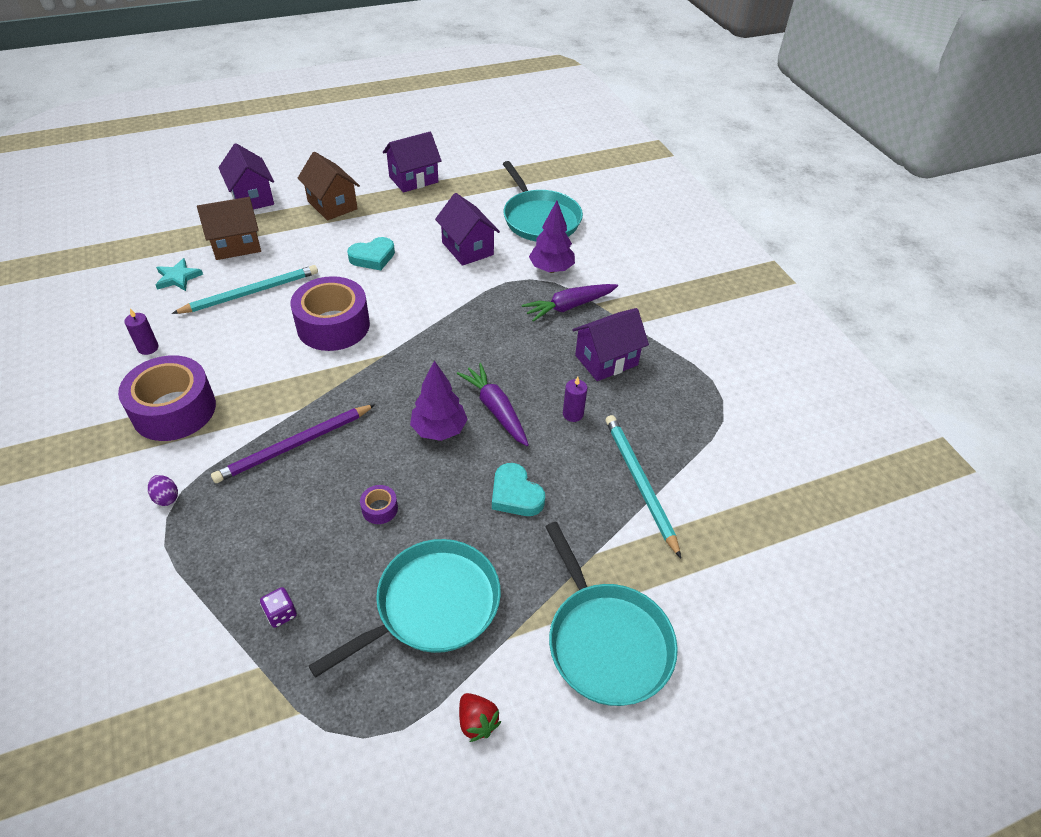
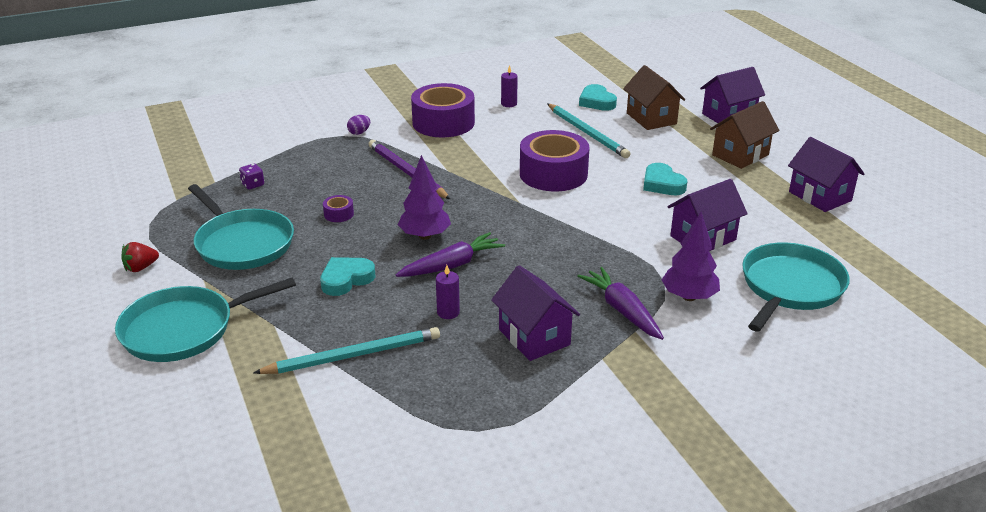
camera: 90 degrees right, 15 degrees down
(178, 277) = (597, 102): turquoise star -> turquoise heart
(540, 219) = (790, 287): turquoise pan -> turquoise pan turned 150 degrees clockwise

